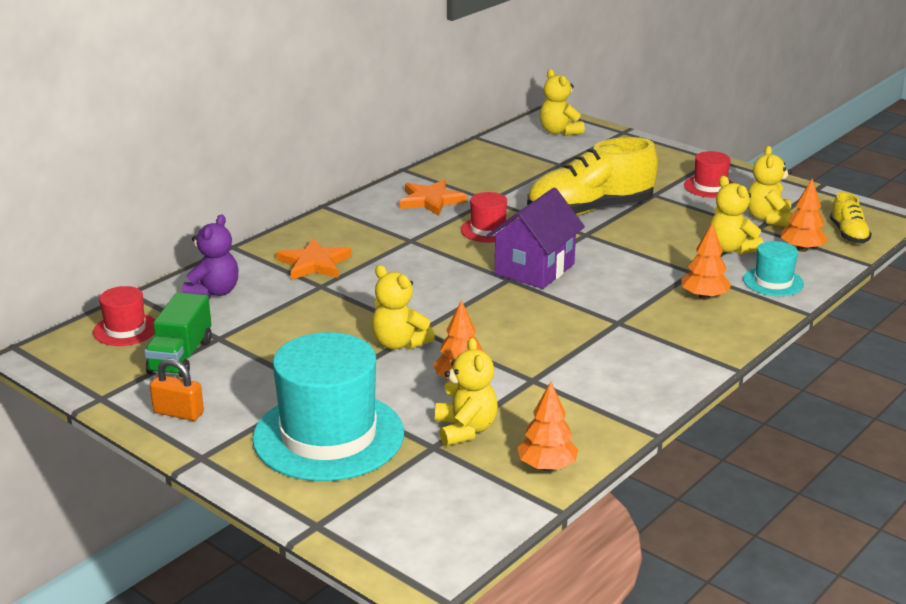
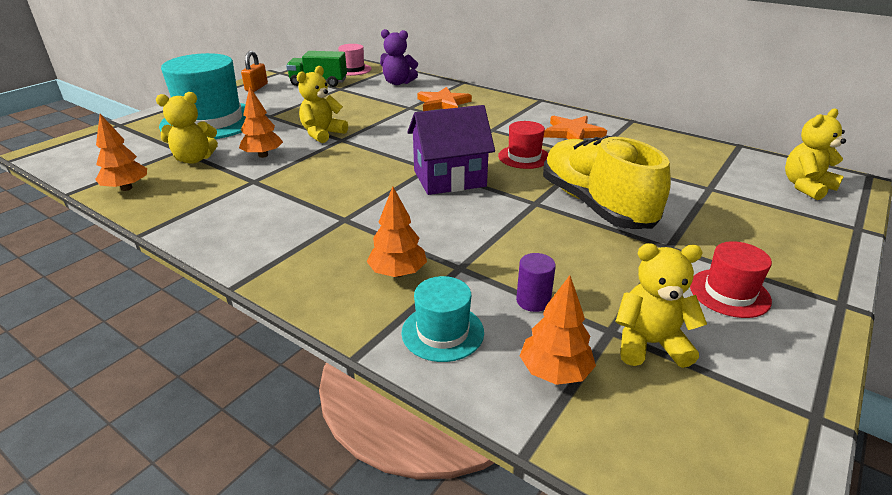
camera: 85 degrees right, 5 degrees up
(125, 329) = (353, 69): red hat -> pink hat
(534, 269) = (449, 178): purple house -> purple house turned 45 degrees counterclockwise
(731, 249) = (533, 301): yellow teddy bear -> purple cylinder
(848, 234) = (637, 441): yellow shoe -> none

